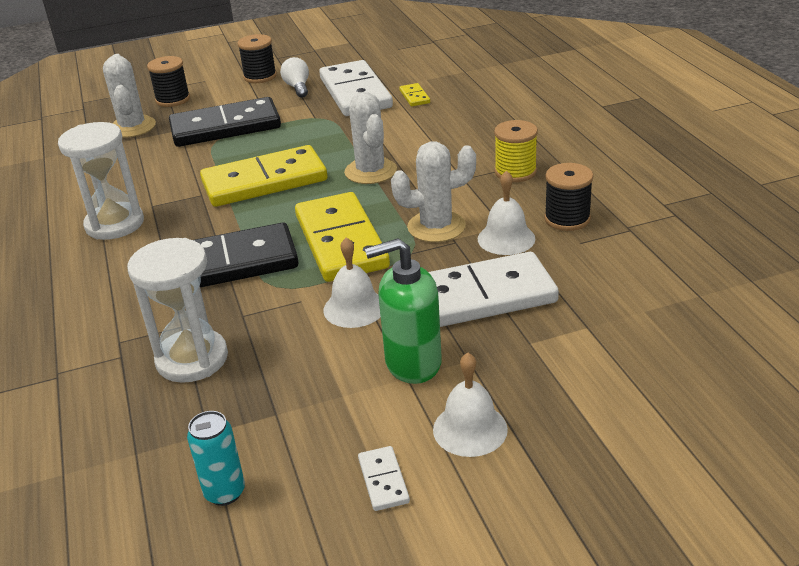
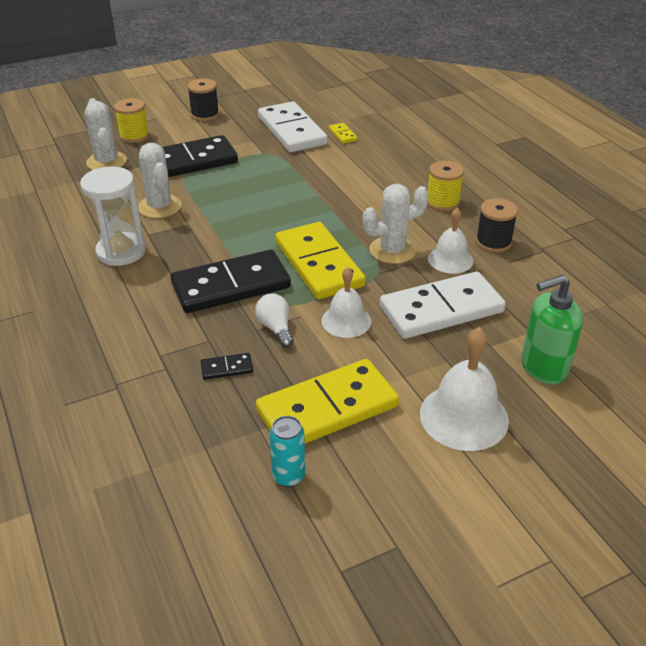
camera: 10 degrees left, 5 degrees up
(173, 99) = (134, 136): black spool -> yellow spool
(192, 359) = (227, 368): white hourglass -> black domino
(264, 181) = (238, 211): yellow domino -> yellow domino (327, 408)
(297, 87) = (241, 125): white light bulb -> white light bulb (276, 328)
(370, 171) = (325, 202): white cactus -> white cactus (160, 207)
(383, 480) = (409, 460): white domino -> none
(412, 363) = (405, 365): green soap dispenser -> green soap dispenser (543, 367)
(470, 429) = (464, 416): white bell -> white bell, size x1.55

